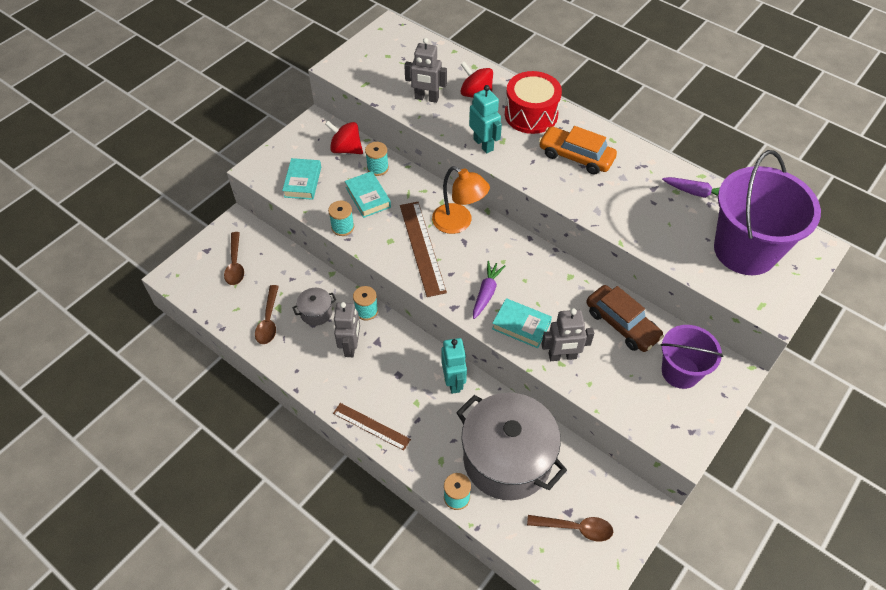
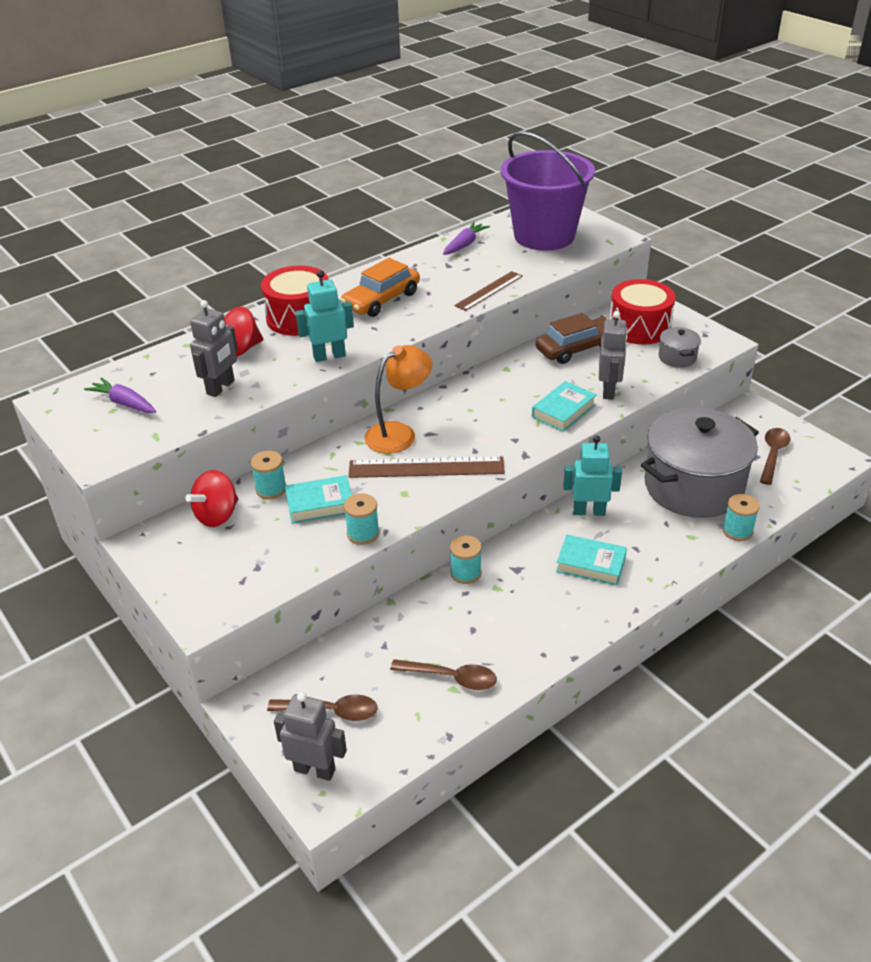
camera: 75 degrees left, 15 degrees down
(303, 182) = (258, 566): turquoise book -> turquoise book (591, 564)
(316, 312) = (453, 624): grey pot -> grey pot (677, 357)
(351, 346) = (518, 595): grey robot -> grey robot (315, 769)
(371, 426) = (639, 589): brown ruler -> brown ruler (489, 291)
(486, 293) = (511, 428): purple carrot -> purple carrot (124, 403)
(680, 372) = (639, 327): purple bucket -> red drum

